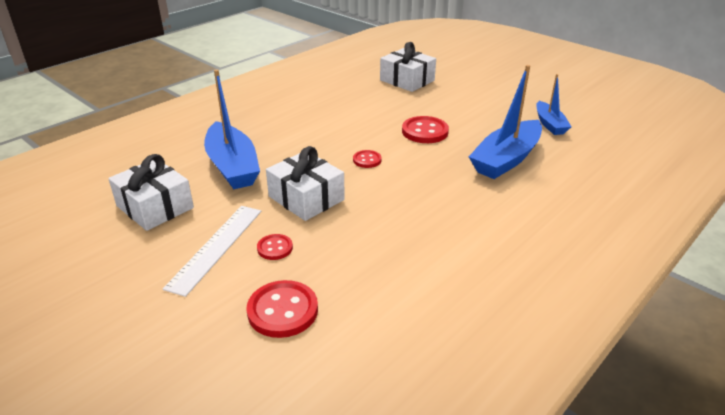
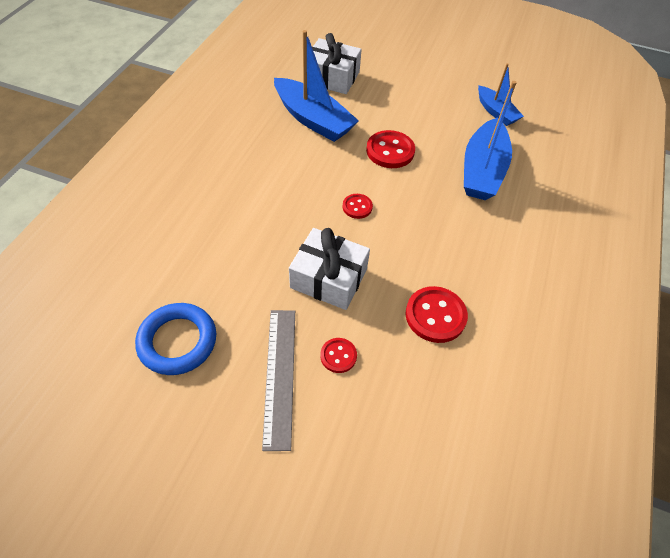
camera: 25 degrees left, 20 degrees up
(155, 207) = (178, 341): white gift -> blue ring
(216, 247) = (280, 375): white ruler -> grey ruler
(232, 166) = (225, 255): blue boat -> blue boat (313, 119)
(282, 311) = (393, 432): red button -> red button (435, 315)

